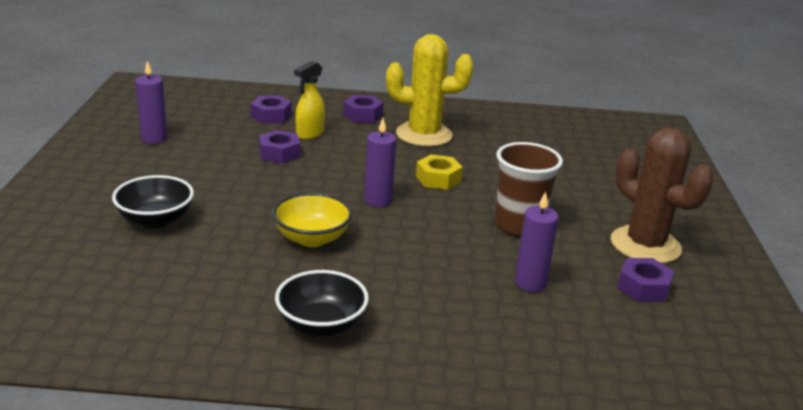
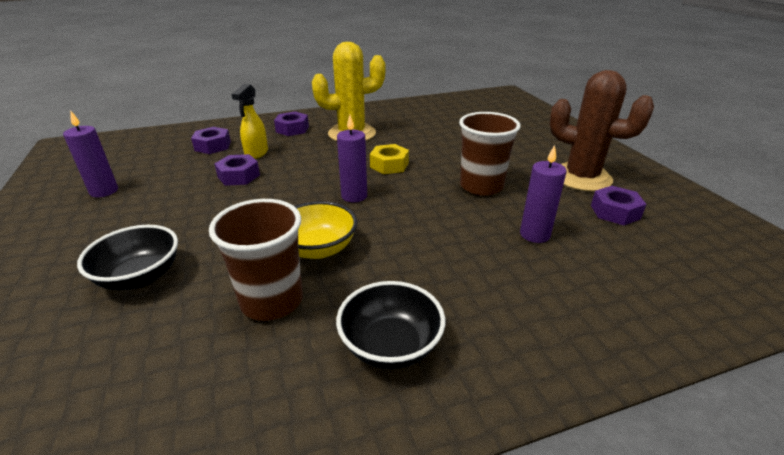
camera: 20 degrees left, 5 degrees up
(248, 267) = (272, 301): none -> brown cup

